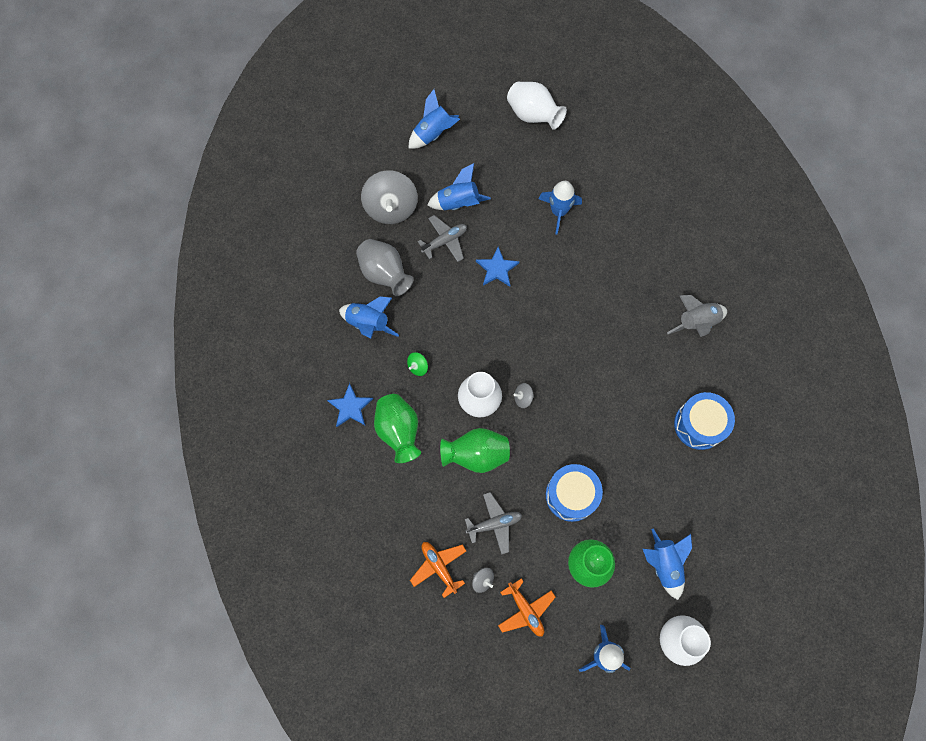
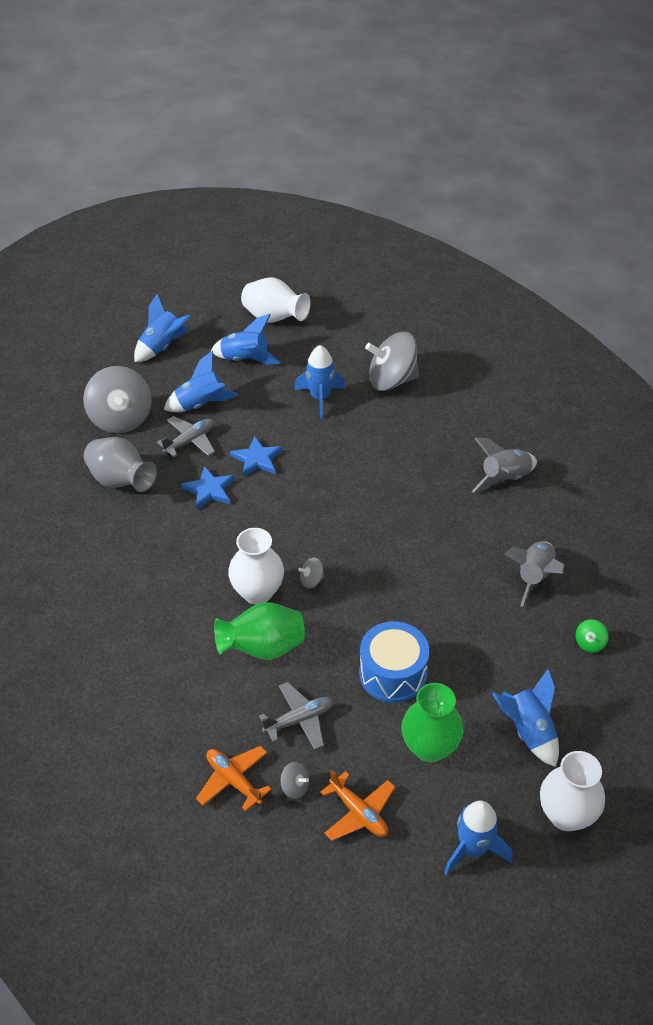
camera: 10 degrees left, 25 degrees down
(350, 407) = (93, 621): blue star -> blue star (209, 490)
(368, 323) = (106, 532): blue rocket -> blue rocket (245, 359)
(399, 431) = (159, 637): green vase -> none
(418, 367) = (174, 567): green spinning top -> green spinning top (589, 643)
(622, 201) = (391, 380): none -> grey spinning top
(699, 424) = (534, 577): blue drum -> grey rocket

